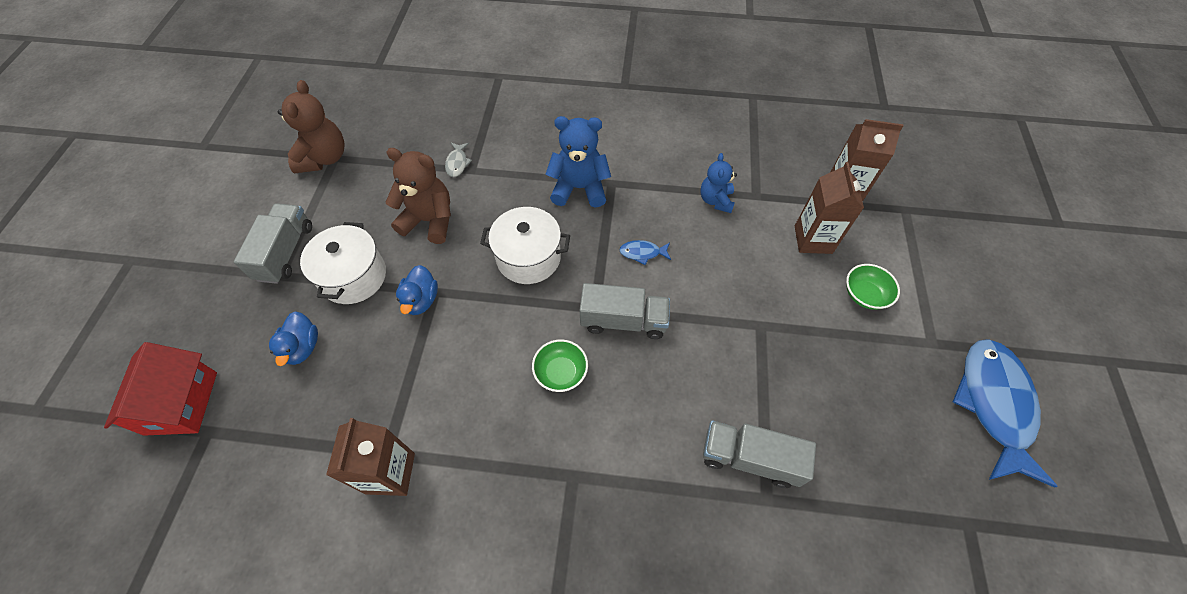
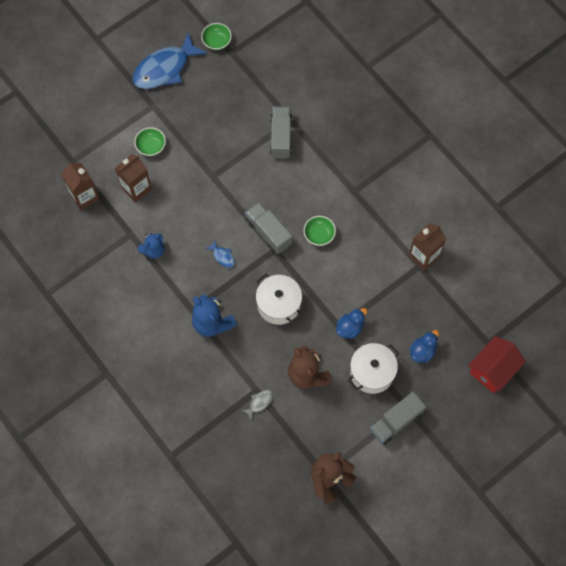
camera: 135 degrees left, 10 degrees up
(749, 458) = (281, 137): grey truck -> grey truck turned 150 degrees counterclockwise
(1006, 520) = (217, 41): none -> green bowl

